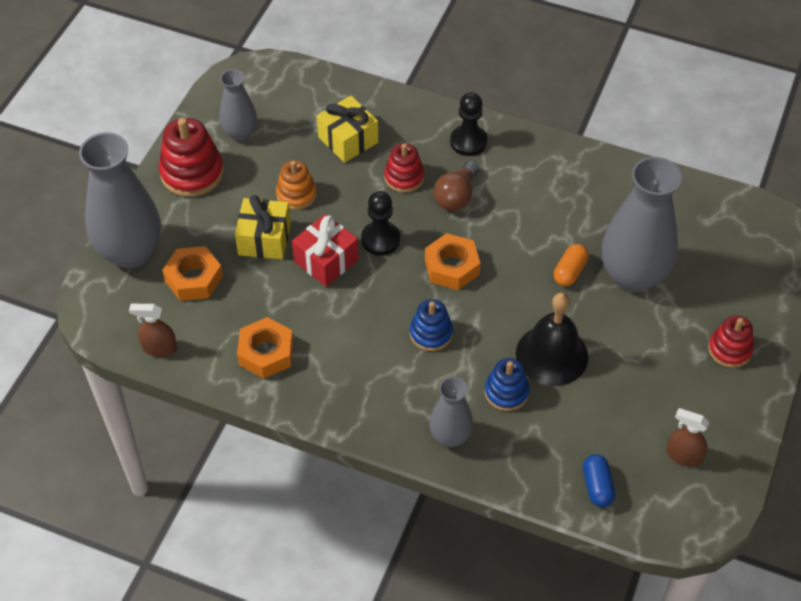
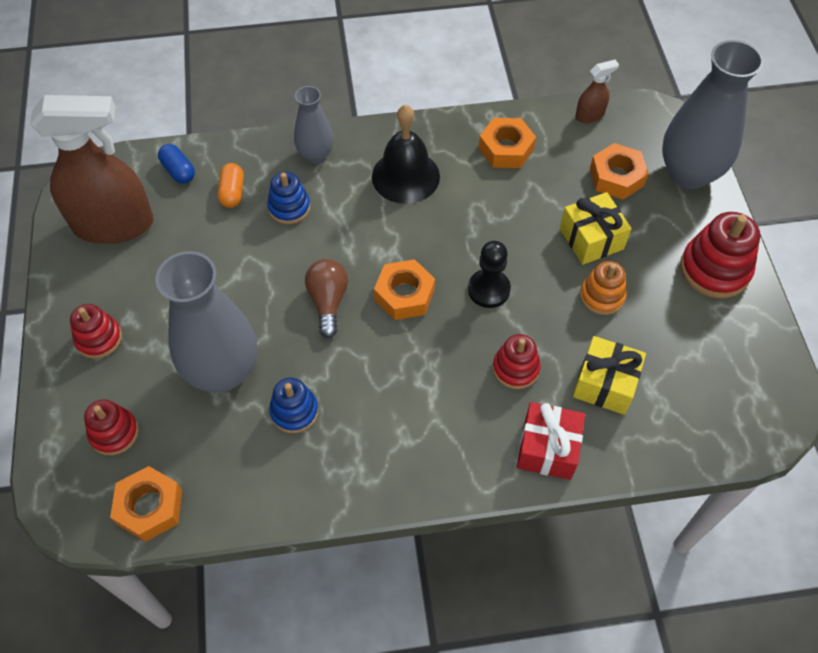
camera: 150 degrees right, 5 degrees up
(240, 133) = (714, 334): grey vase -> none
(326, 260) = (521, 246): red gift -> red gift (547, 449)
(431, 333) = (383, 226): blue stacking toy -> blue stacking toy (294, 411)
(456, 196) = (448, 373): brown light bulb -> brown light bulb (328, 302)
(468, 142) = (480, 449): black pawn -> none
(552, 355) = (266, 256): black bell -> black bell (405, 176)
(569, 272) = (289, 345): orange capsule -> orange capsule (232, 192)
(683, 455) = (114, 224): brown spray bottle -> brown spray bottle, size x2.36
(725, 209) = (150, 507): none -> orange nut
(737, 270) = (114, 433): none -> red stacking toy

